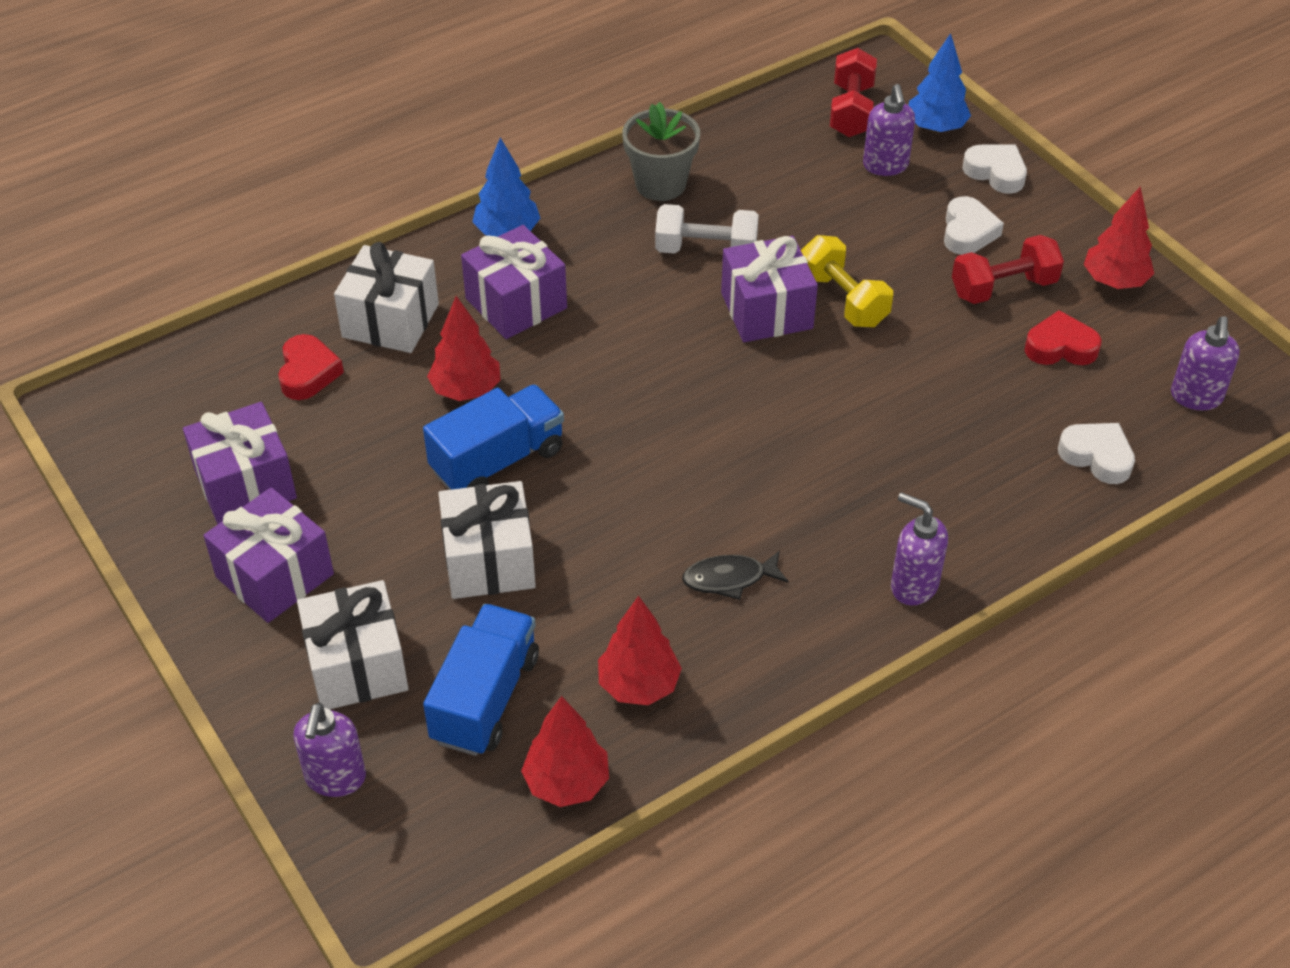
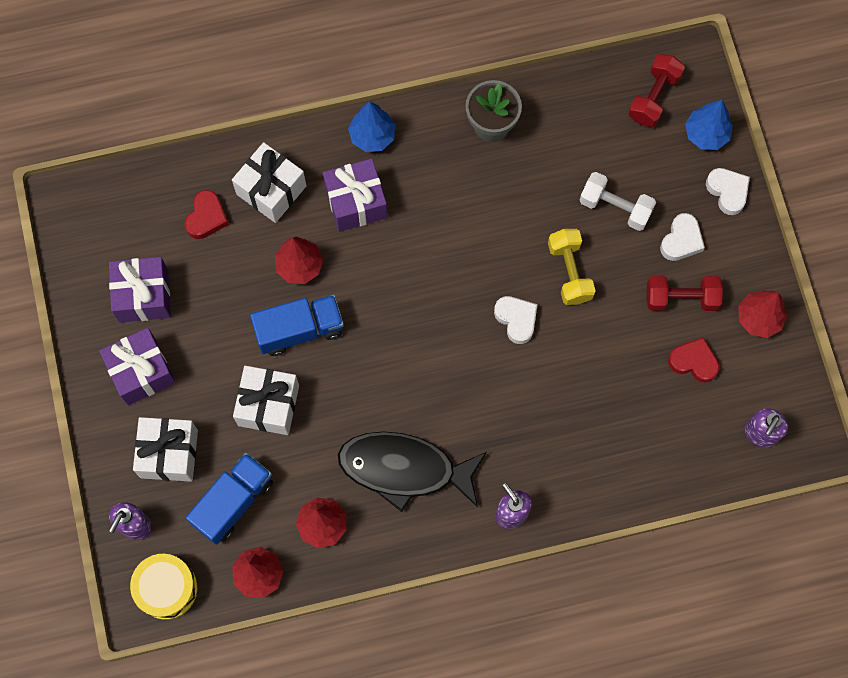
camera: 20 degrees right, 25 degrees up
(421, 850) = (166, 588): none -> yellow drum
(706, 250) = (497, 197): white dumbbell -> white dumbbell (615, 207)
(729, 579) = (404, 469): black fish -> black fish, size x2.23
(766, 310) = (515, 264): purple gift -> none
(885, 166) = (653, 159): purple soap dispenser -> none
(1097, 456) = (671, 457): white heart -> white heart (516, 319)

